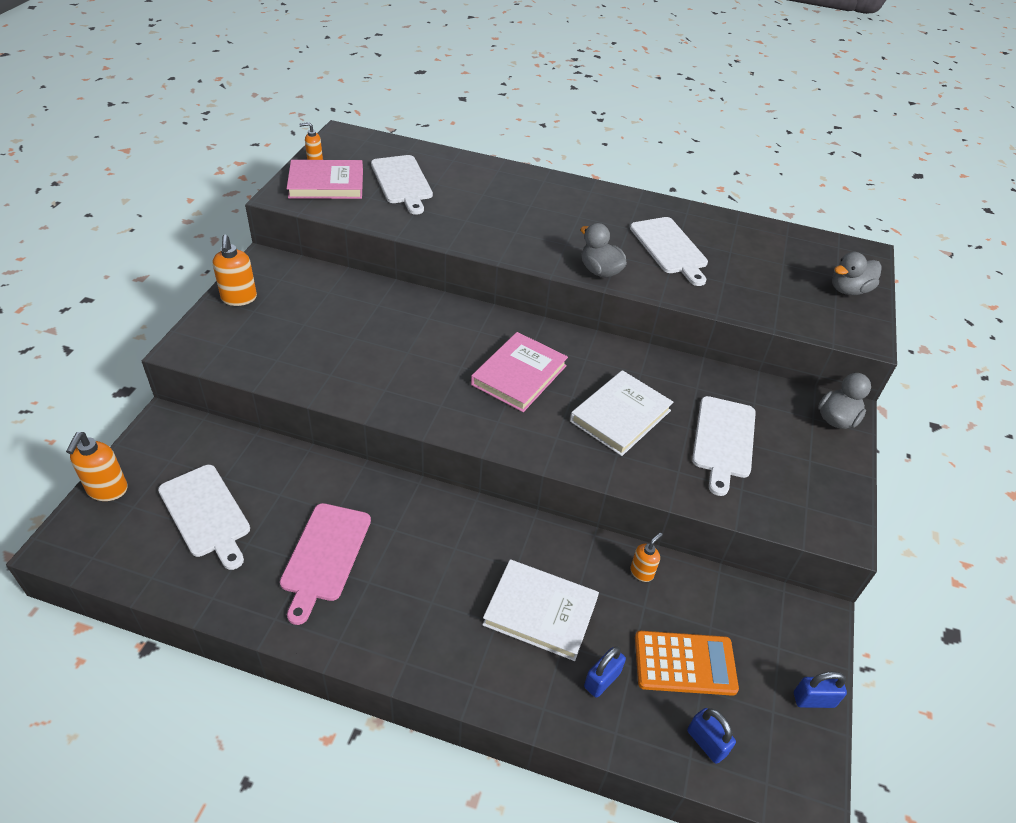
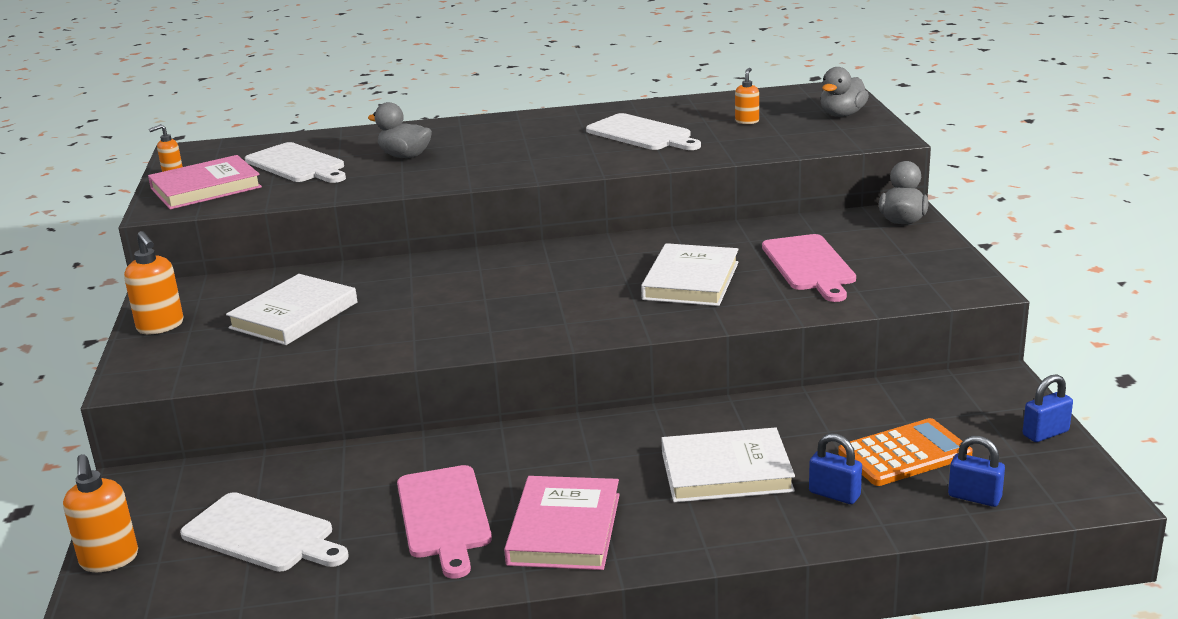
camera: 20 degrees left, 20 degrees down
(326, 326) = (294, 315): none -> white book
(519, 375) = (555, 285): pink book -> pink book (564, 529)
(600, 271) = (585, 166): grey duck -> grey duck (405, 156)
(602, 680) = (834, 494): blue padlock -> blue padlock turned 75 degrees counterclockwise
(642, 572) = (804, 409): orange soap dispenser -> orange soap dispenser (747, 121)
(723, 440) = (809, 265): white cutting board -> pink cutting board

